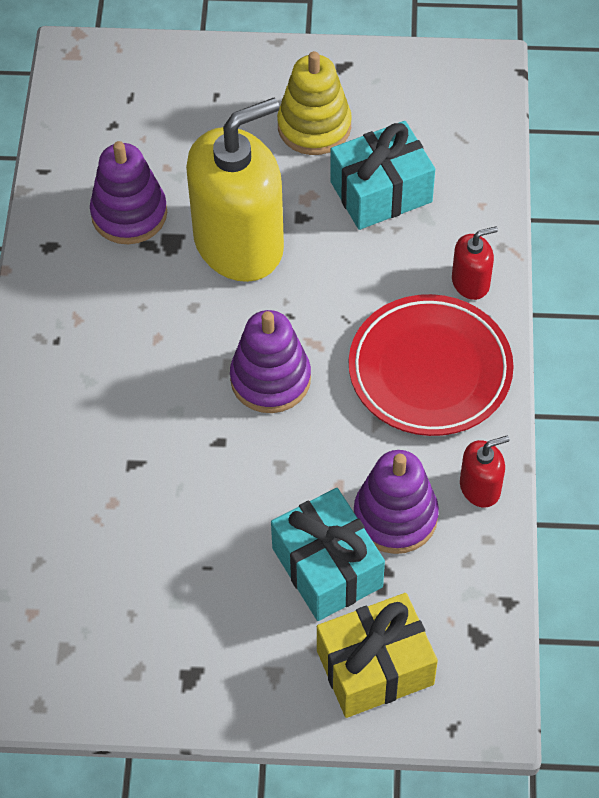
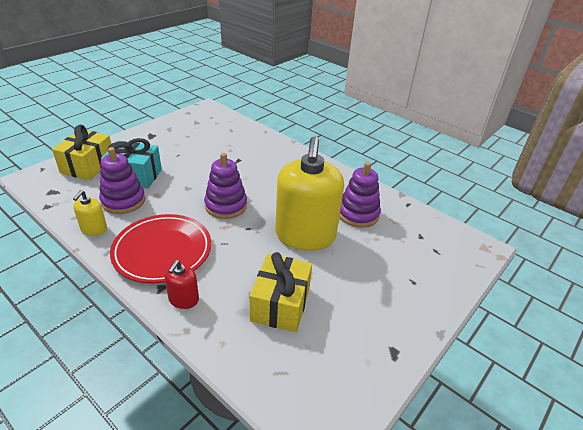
camera: 125 degrees right, 20 degrees down
(314, 126) = (354, 307): yellow stacking toy -> none
(381, 192) = (280, 304): turquoise gift -> yellow gift
(480, 487) = (94, 229): red soap dispenser -> yellow soap dispenser

